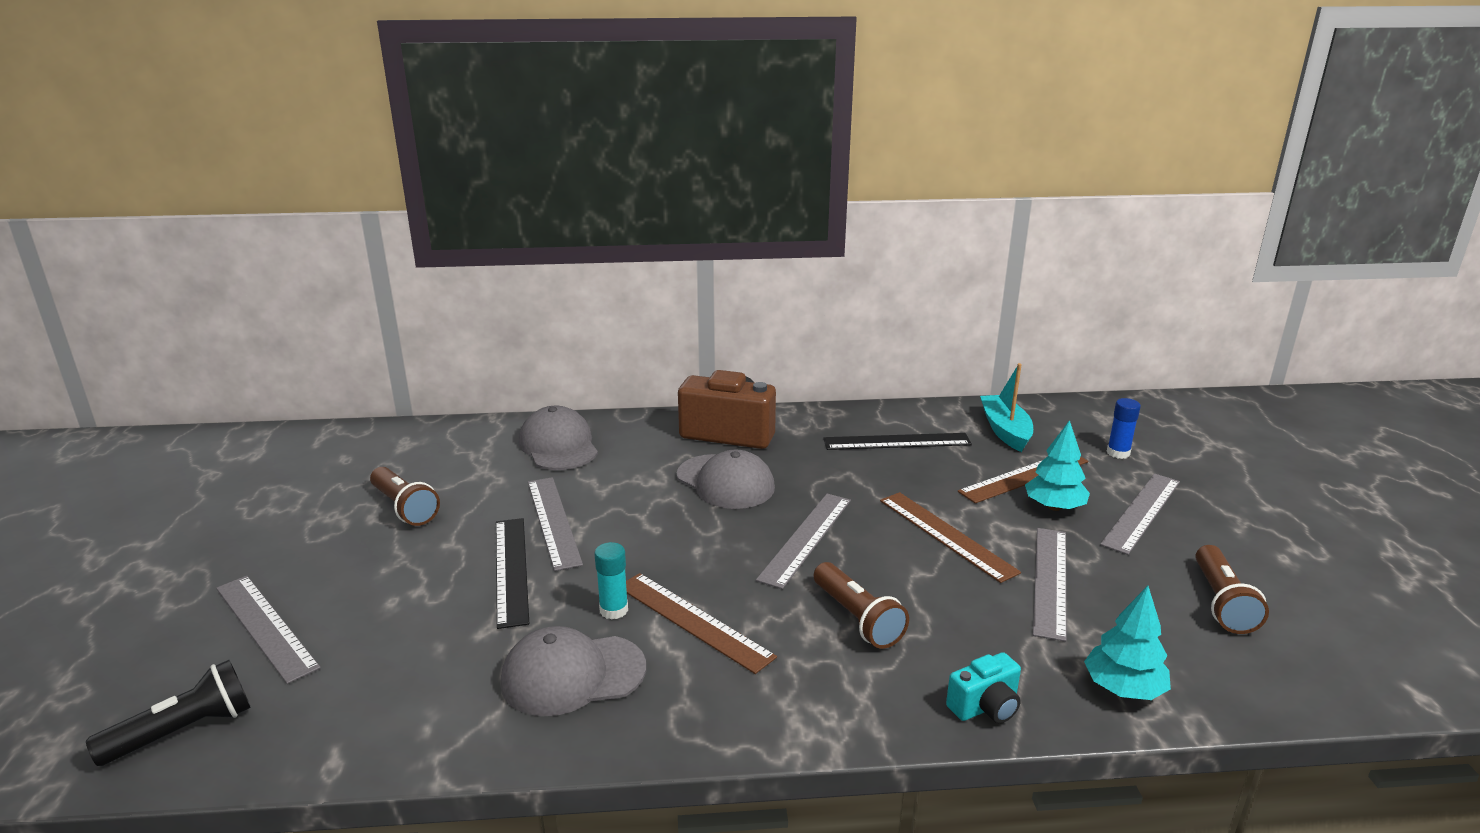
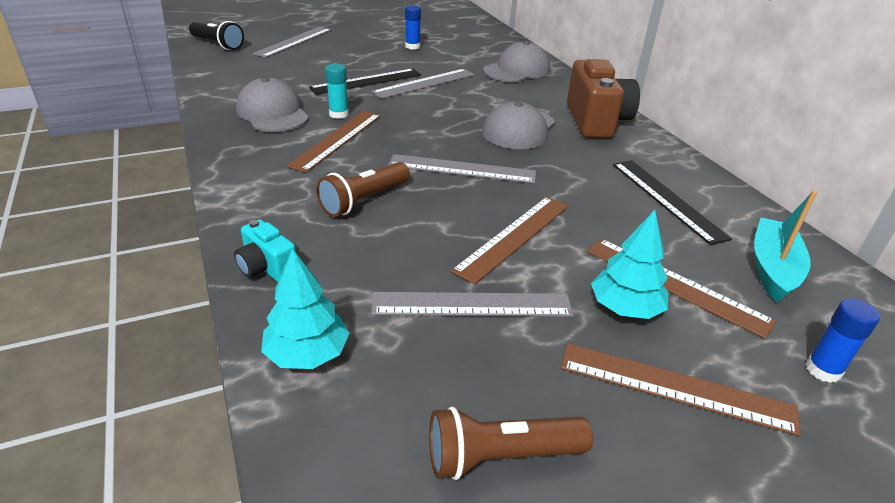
camera: 70 degrees right, 10 degrees up
(405, 508) = (412, 46): brown flashlight -> blue glue stick
(1005, 431) = (773, 268): turquoise boat -> turquoise boat turned 45 degrees counterclockwise
(1141, 512) = (675, 387): grey ruler -> brown ruler

